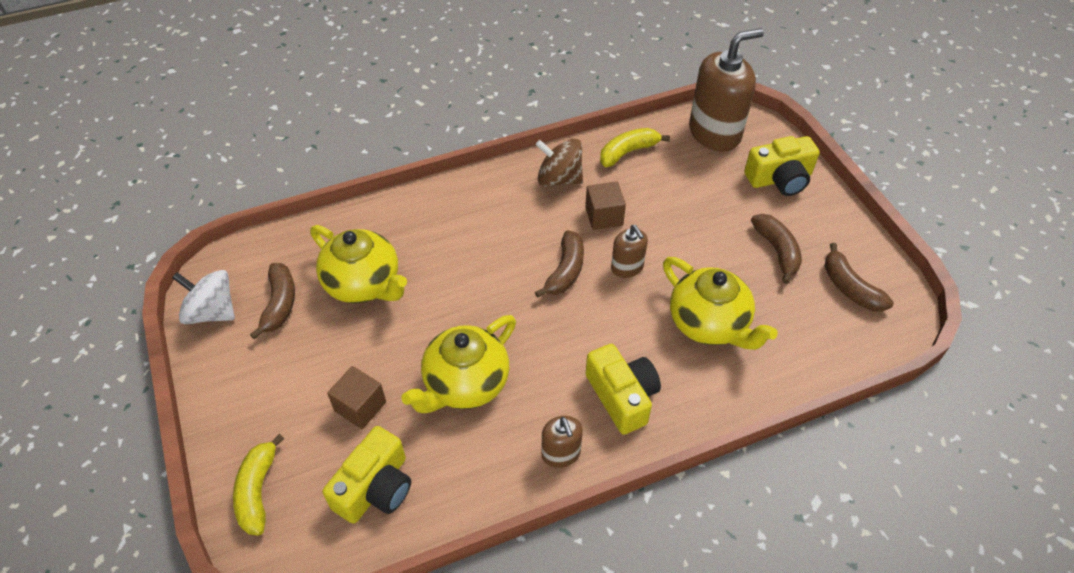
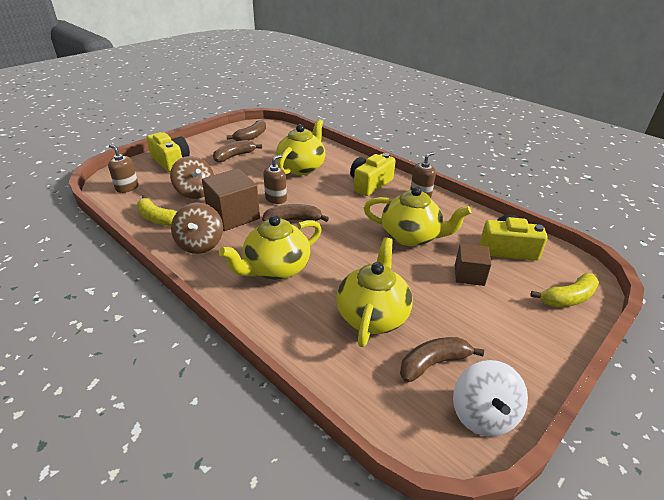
camera: 115 degrees left, 15 degrees down
(480, 229) = (276, 269): none -> yellow teapot
(604, 216) = (233, 216): brown cube -> brown cube, size x1.63
(678, 191) = (195, 192): none -> brown spinning top
(714, 133) = (127, 188): brown soap dispenser -> brown soap dispenser, size x0.50

